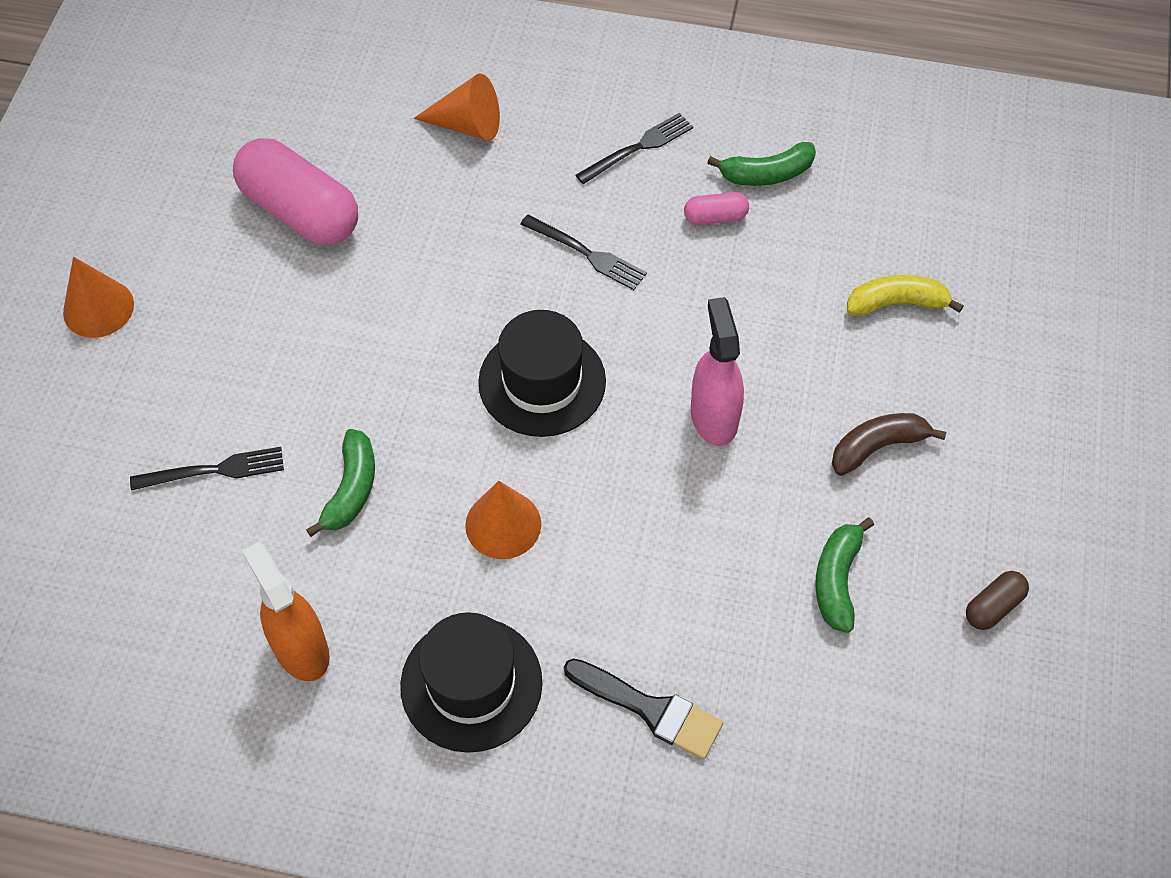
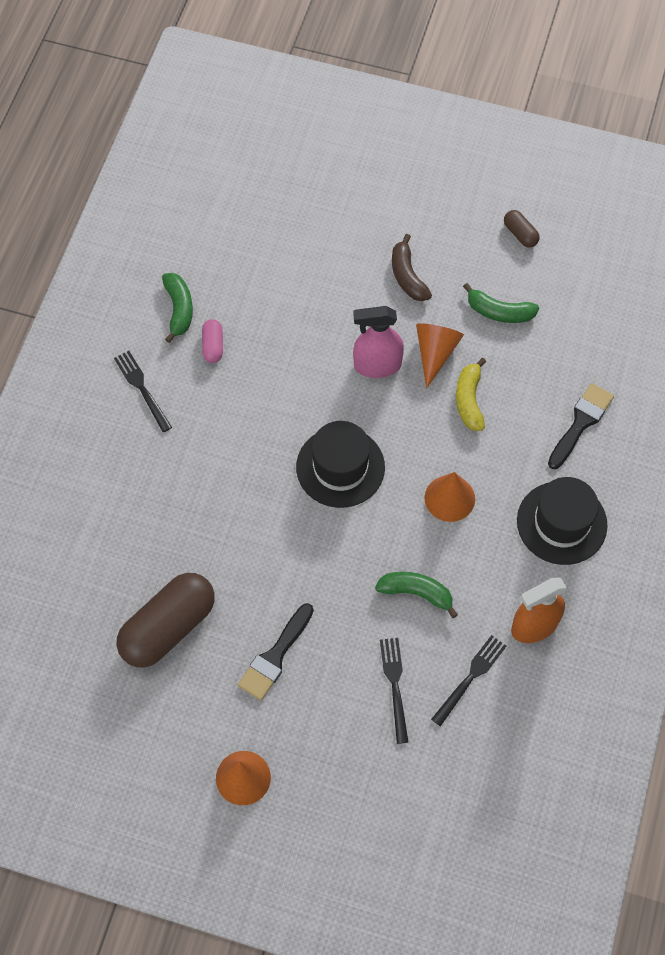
camera: 85 degrees left, 5 degrees up
(259, 328) = (275, 656): none -> black brush
(300, 211) = (168, 627): pink capsule -> brown capsule
(467, 125) = (101, 504): orange cone -> orange cone (435, 353)
(587, 254) = (235, 430): black fork -> black fork (470, 677)
(896, 303) = (299, 248): yellow banana -> yellow banana (469, 400)

